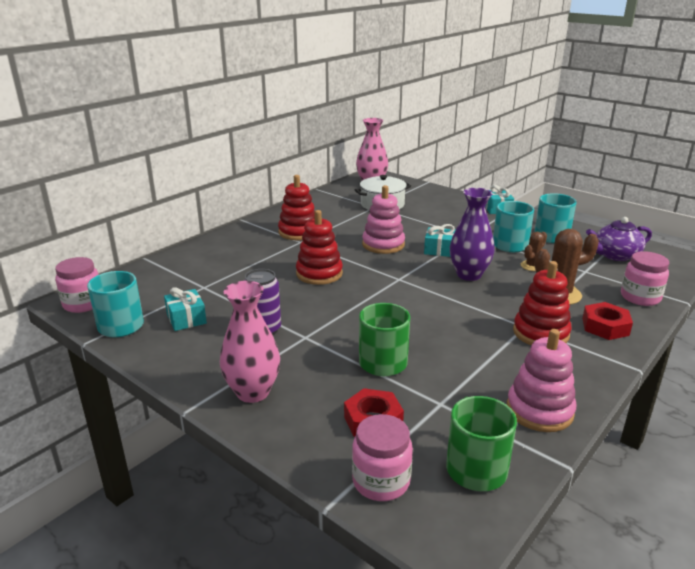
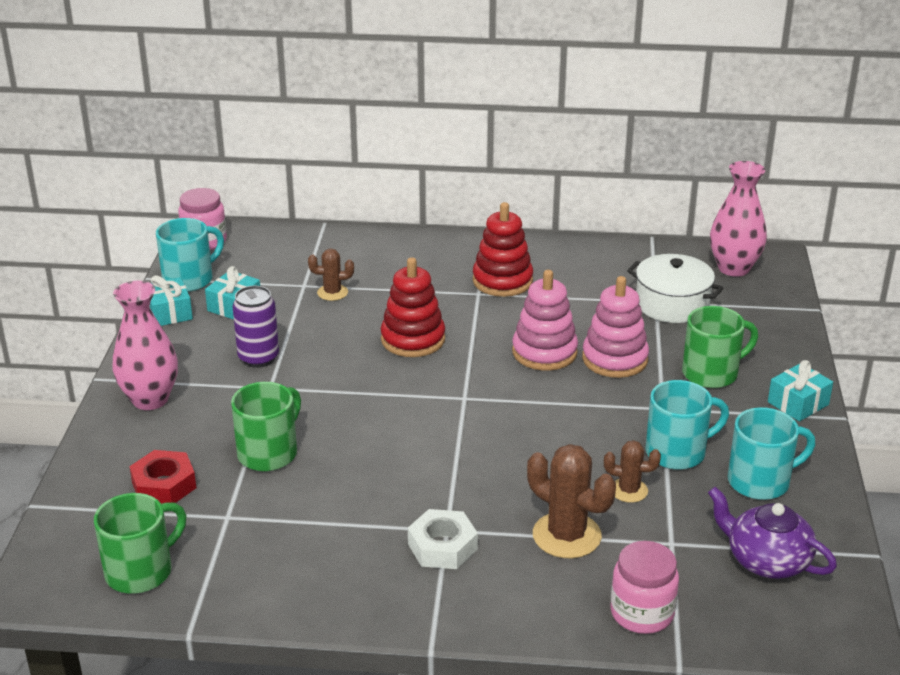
camera: 55 degrees right, 5 degrees up
(229, 281) = (332, 292): none -> brown cactus
(381, 481) = (82, 521): pink jar -> none
(439, 250) = (583, 400): turquoise gift -> turquoise gift (169, 313)
(452, 216) = (711, 373): none -> green mug
(469, 275) = (537, 446): purple vase -> none
(539, 410) = (272, 588): pink stacking toy -> pink stacking toy (614, 359)
(540, 333) = (442, 546): red stacking toy -> white nut
(605, 326) = (516, 597): red nut -> none

